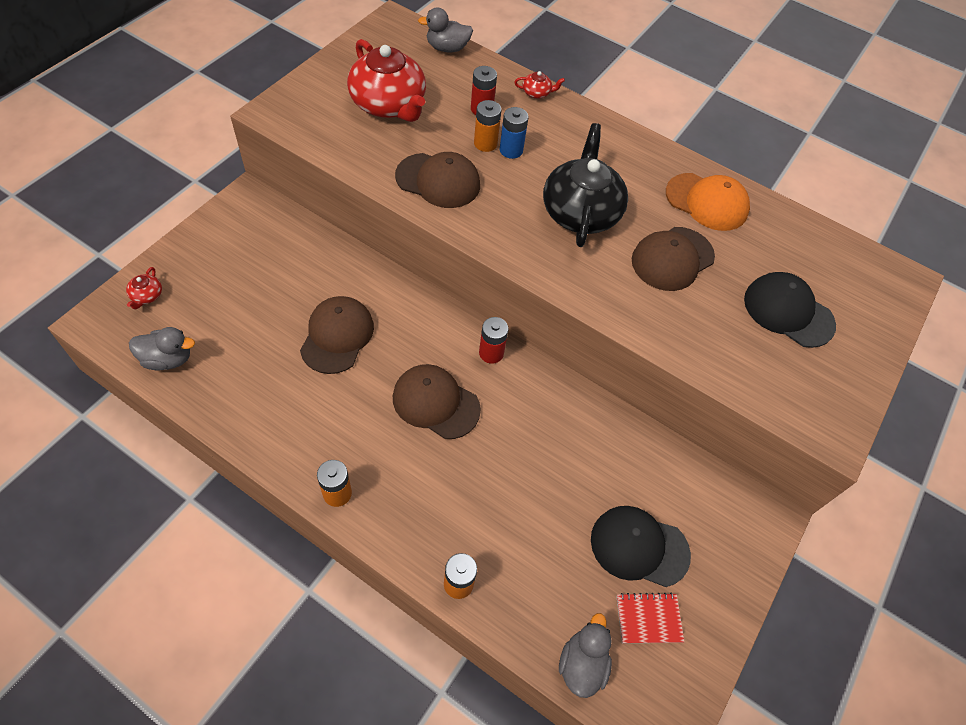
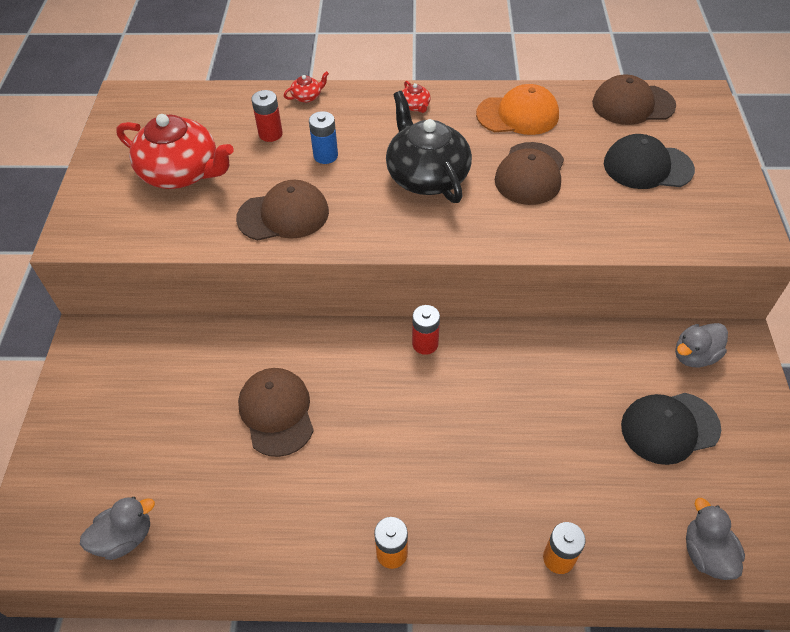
camera: 25 degrees left, 5 degrees down
(147, 296) = (52, 490): red teapot -> red teapot (415, 106)
(436, 403) = (413, 416): brown cap -> brown cap (632, 104)
(447, 48) = (195, 97): grey duck -> grey duck (694, 356)
(485, 143) = (298, 161): orange battery -> none
(648, 618) = (723, 480): red notebook -> none

